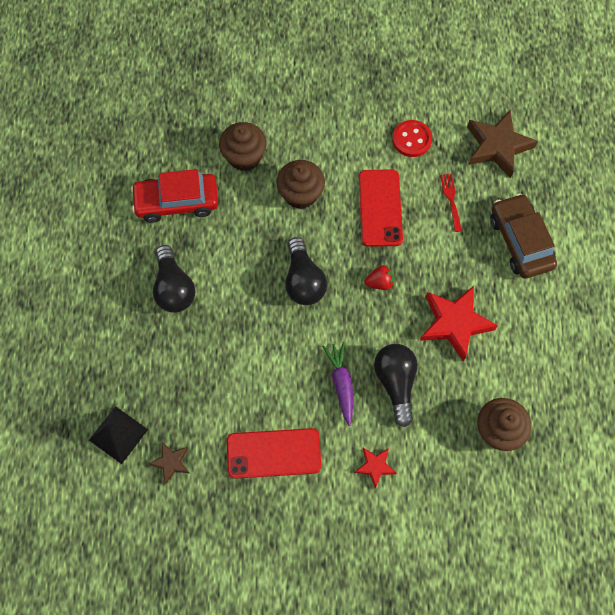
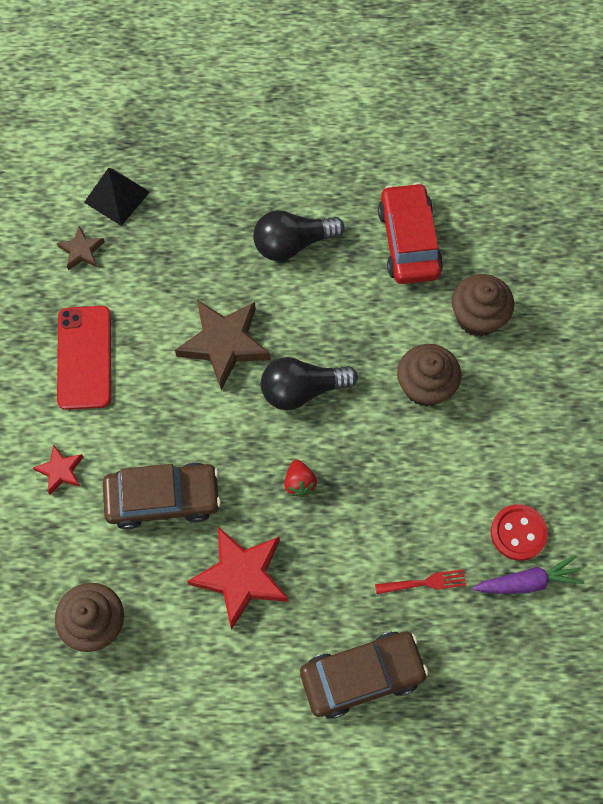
camera: 90 degrees right, 0 degrees up
(341, 383) = (165, 434): purple carrot -> purple carrot (527, 582)
(380, 208) = (408, 486): red phone -> none
(395, 383) = (163, 498): black light bulb -> brown car
(497, 146) = (514, 655): brown star -> brown star (224, 344)

